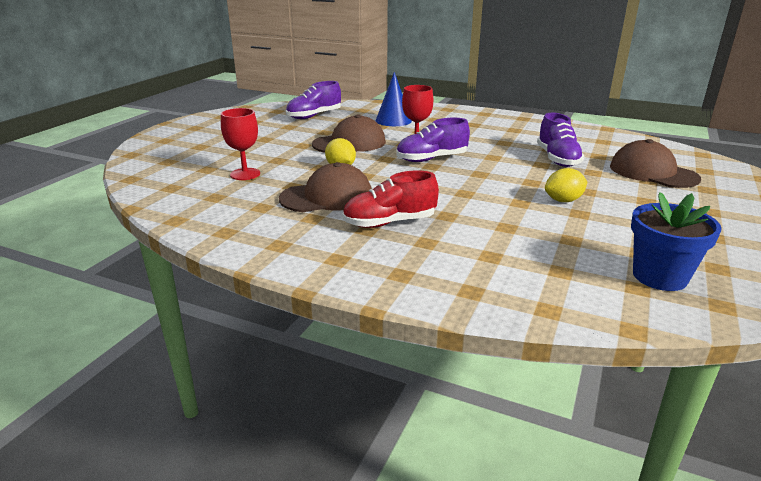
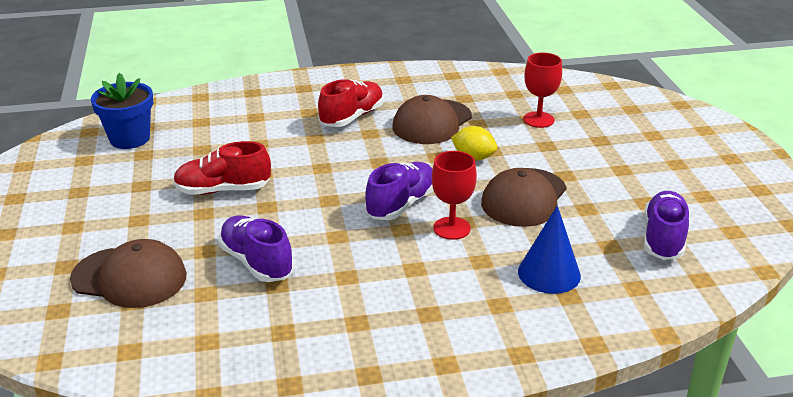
camera: 145 degrees right, 5 degrees up
(563, 200) = (223, 190): yellow lemon -> red shoe

